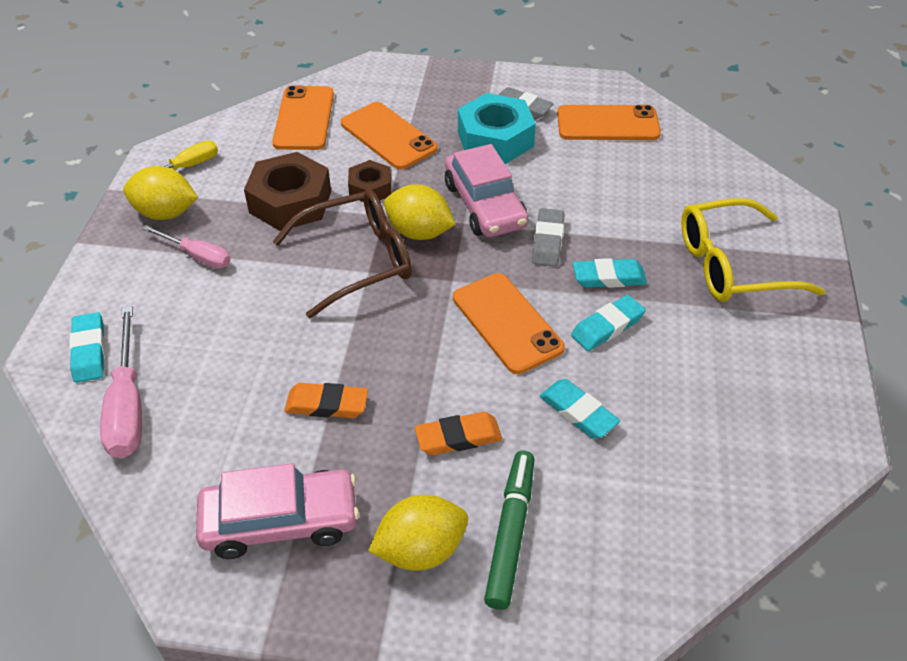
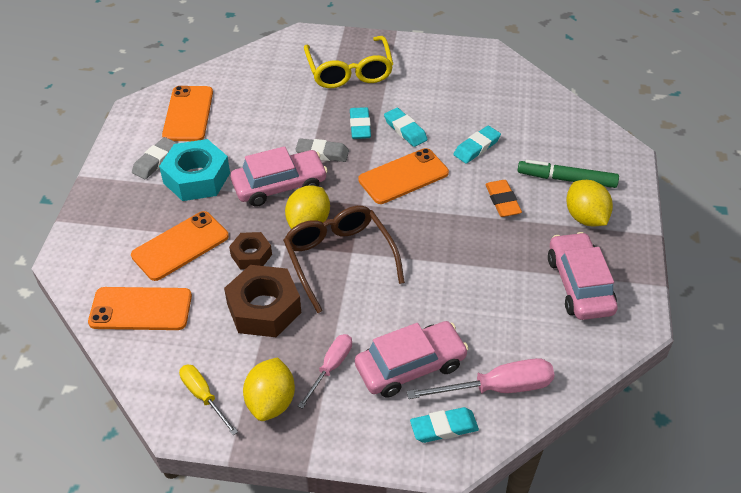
camera: 90 degrees left, 0 degrees up
(182, 323) = (410, 366): none -> pink car
(327, 404) = (483, 268): orange eraser -> none

